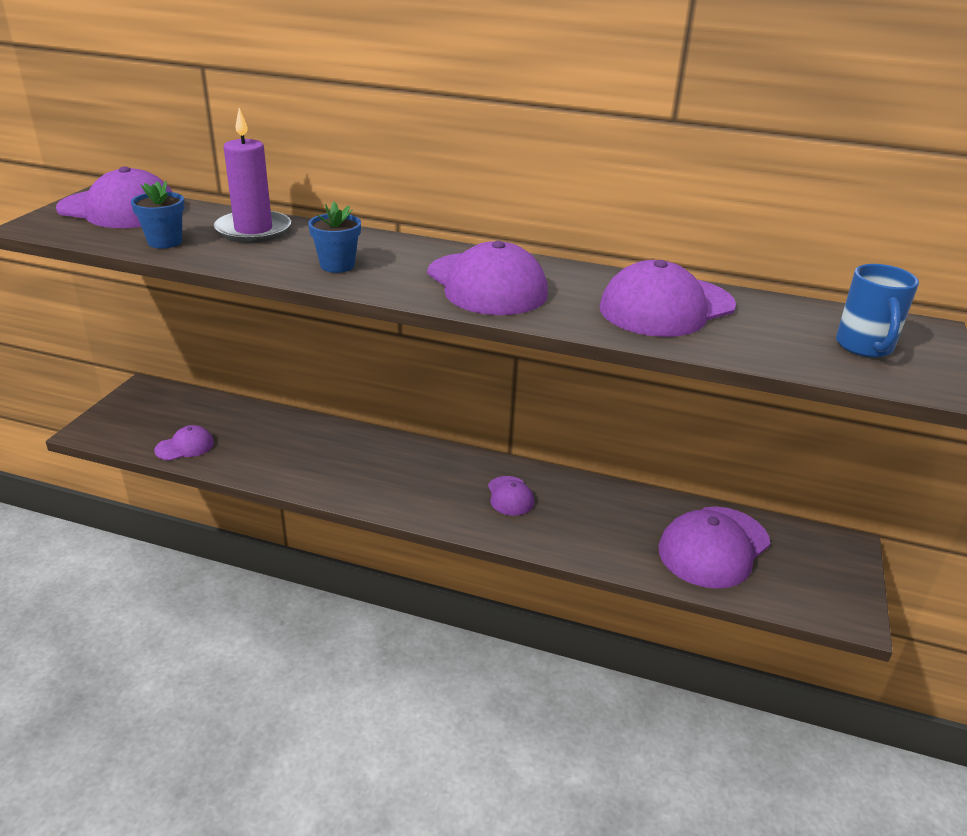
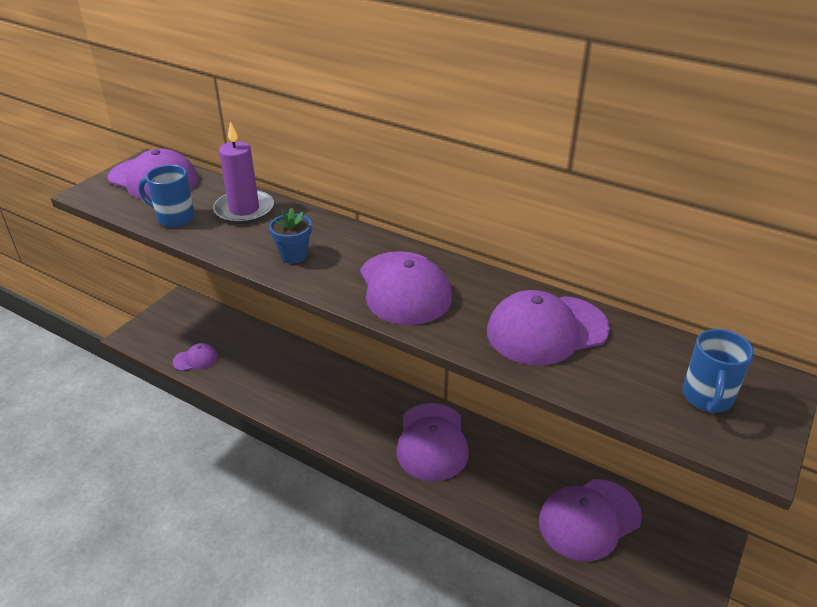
camera: 15 degrees right, 5 degrees up
(165, 242) = (174, 218): blue flower pot -> blue mug
(510, 496) = (432, 442): purple cap -> purple cap, size x1.97

